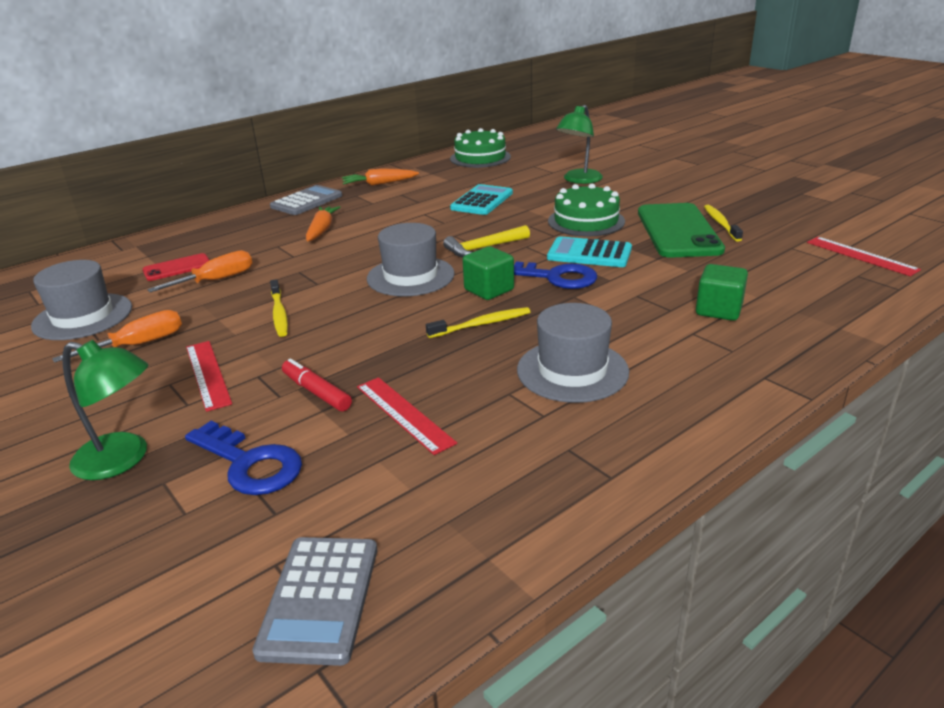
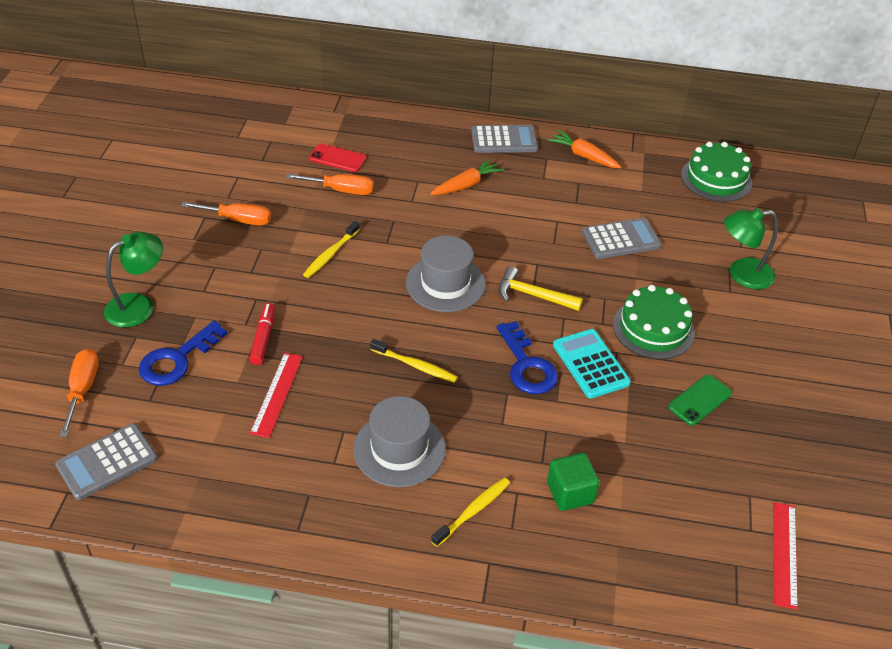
camera: 45 degrees right, 15 degrees up
(83, 317) = (242, 169): grey hat -> none
(123, 459) = (139, 306): green lamp -> green lamp turned 105 degrees counterclockwise
(167, 569) = (82, 390): none -> orange screwdriver
(207, 374) = (237, 275): red ruler -> none
(250, 464) = (177, 359): blue key -> blue key turned 45 degrees clockwise
(482, 201) = (621, 239): turquoise calculator -> grey calculator
(489, 290) = (468, 339): green cube -> none
(678, 231) = (700, 400): green phone -> green phone, size x0.50
(721, 223) = (750, 423): yellow toothbrush -> yellow toothbrush (473, 511)

